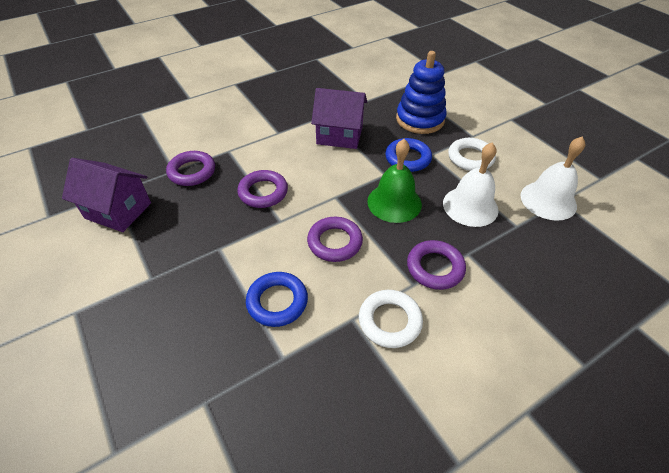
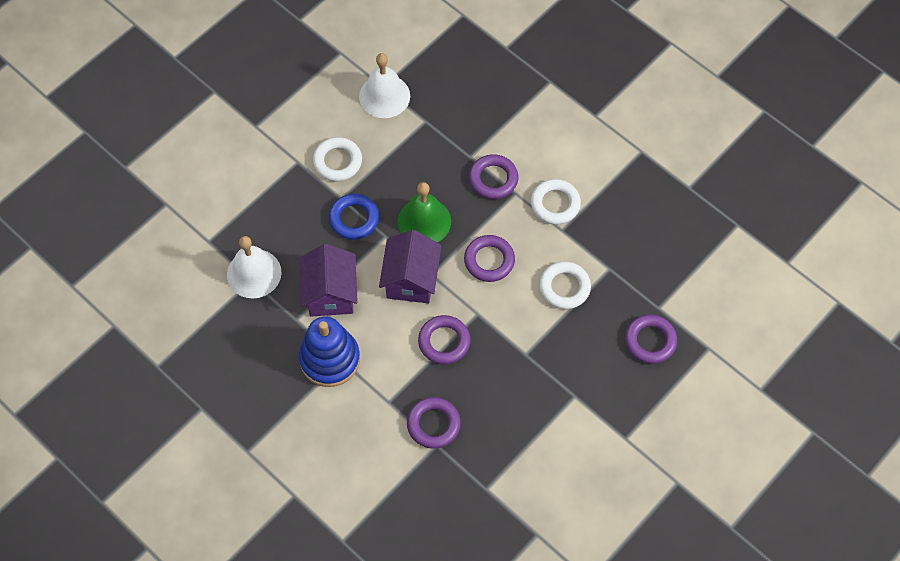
camera: 105 degrees left, 15 degrees up
(118, 210) = (509, 469): purple house -> purple house (411, 279)
(166, 376) = (650, 341): none -> purple ring
(277, 302) = (564, 287): blue ring -> white ring
(420, 119) = (279, 216): blue stacking toy -> blue stacking toy (330, 359)
(470, 206) = (411, 158): white bell -> white bell (254, 273)

